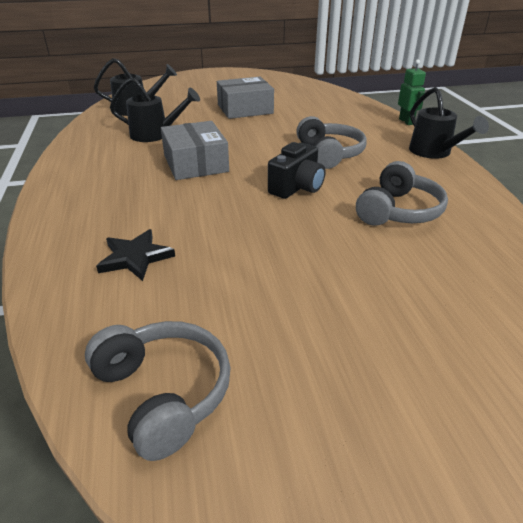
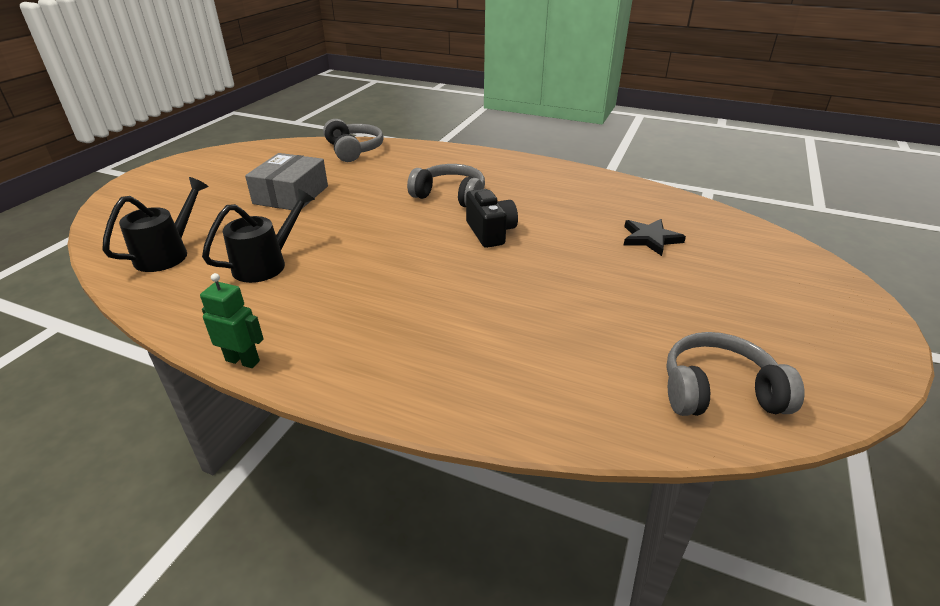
camera: 55 degrees left, 0 degrees up
(135, 257) = (521, 353): black star -> black star (650, 239)
(195, 163) = (376, 263): grey box -> none
(398, 211) = (572, 209): grey headphones -> grey headphones (354, 150)
(406, 121) = (440, 145): green robot -> green robot (243, 360)
(434, 152) = (505, 160): black watering can -> none

